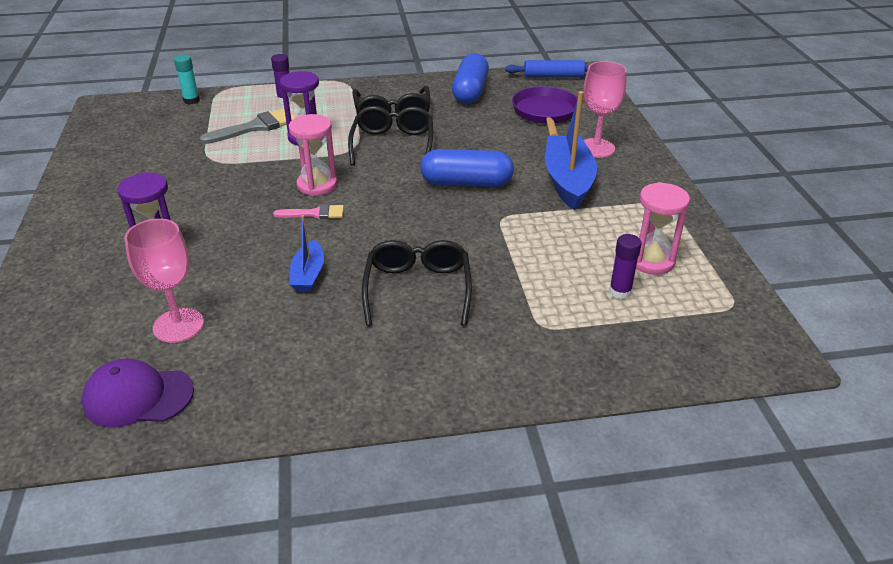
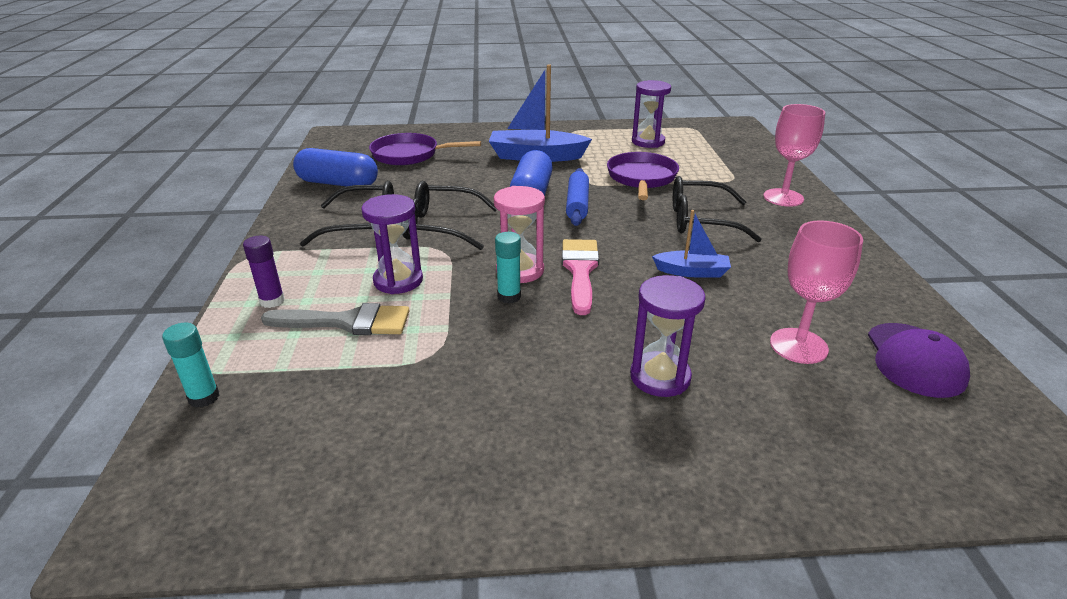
camera: 85 degrees left, 5 degrees down
(256, 127) = (347, 322): grey brush -> grey brush turned 120 degrees clockwise
(278, 183) = (509, 296): none -> turquoise glue stick
(314, 214) = (580, 271): pink brush -> pink brush, size x1.64
(525, 252) = (641, 178): none -> purple pan
(553, 76) = (333, 146): blue rolling pin -> blue rolling pin (577, 204)
(596, 148) = (484, 142): pink goblet -> pink goblet (783, 197)
(620, 292) = (686, 154): purple glue stick -> none
(651, 261) = (648, 142): pink hourglass -> purple hourglass

